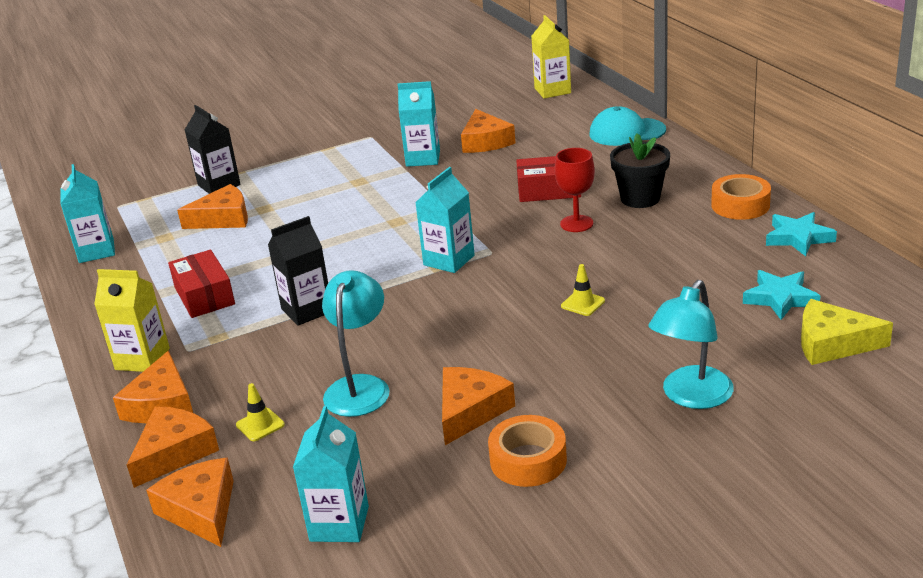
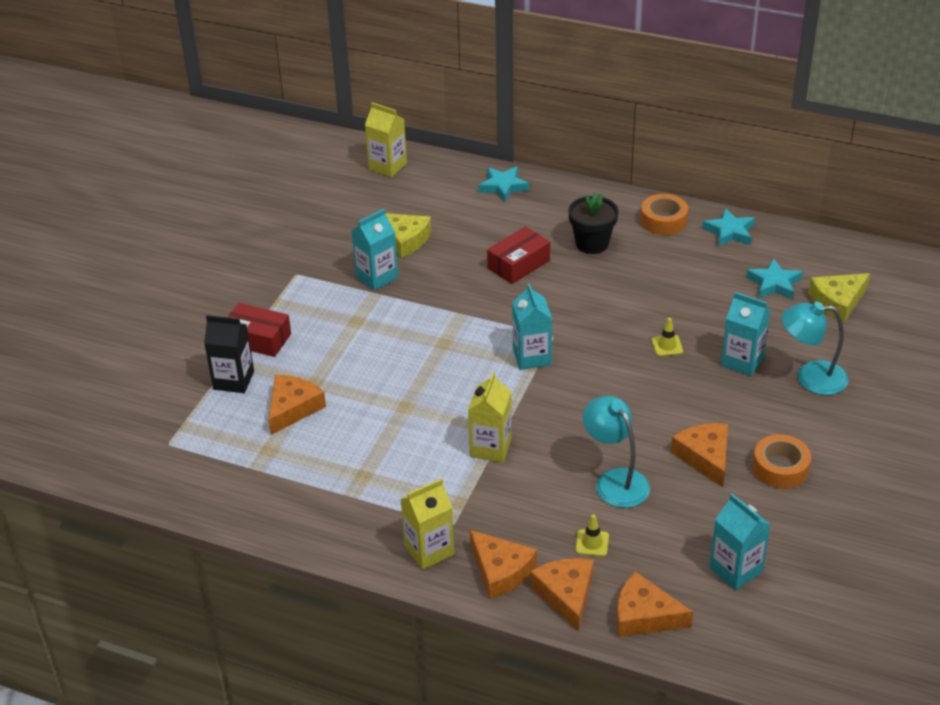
camera: 45 degrees left, 10 degrees up
(96, 251) = (227, 492): turquoise carton -> turquoise carton (742, 361)
(204, 296) = (392, 478): red box -> red box (258, 339)
(307, 310) = (490, 447): black carton -> yellow carton
(485, 141) = (404, 239): orange cheese -> yellow cheese
(576, 224) = (577, 284): red goblet -> none
(626, 132) = (503, 186): turquoise cap -> turquoise star
(691, 397) = (810, 377): turquoise lamp -> turquoise lamp turned 105 degrees clockwise

